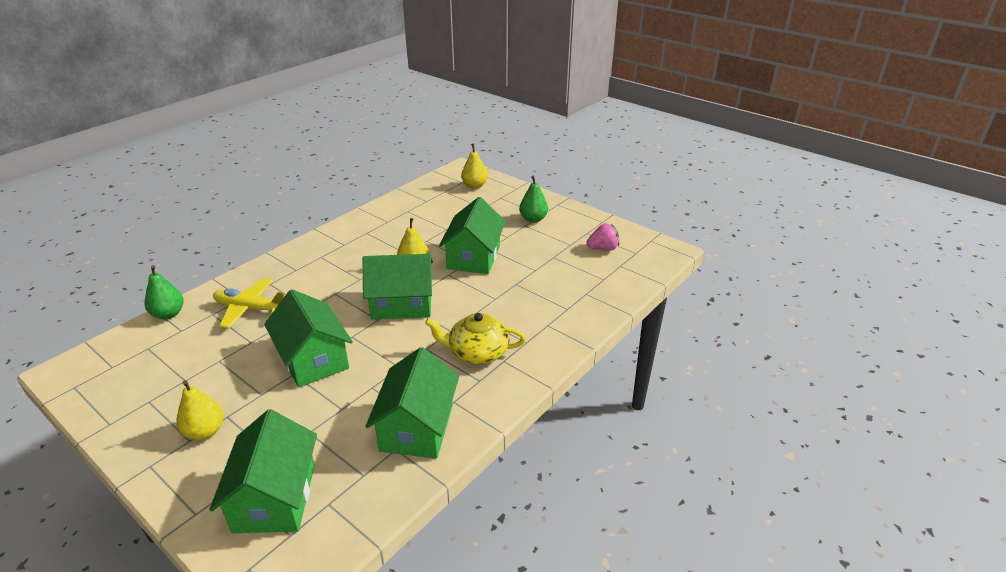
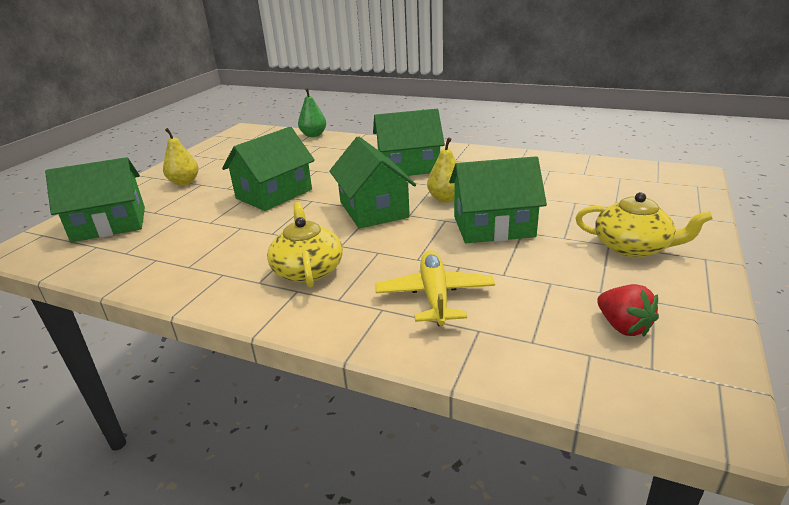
camera: 75 degrees right, 5 degrees down
(250, 309) = (332, 155): yellow plane -> yellow plane (435, 296)
(417, 427) = (183, 263): green house -> green house (408, 167)
(474, 186) = (661, 190): yellow pear -> none
(533, 219) = (633, 247): green pear -> yellow teapot
(603, 249) = (623, 326): pink strawberry -> red strawberry

